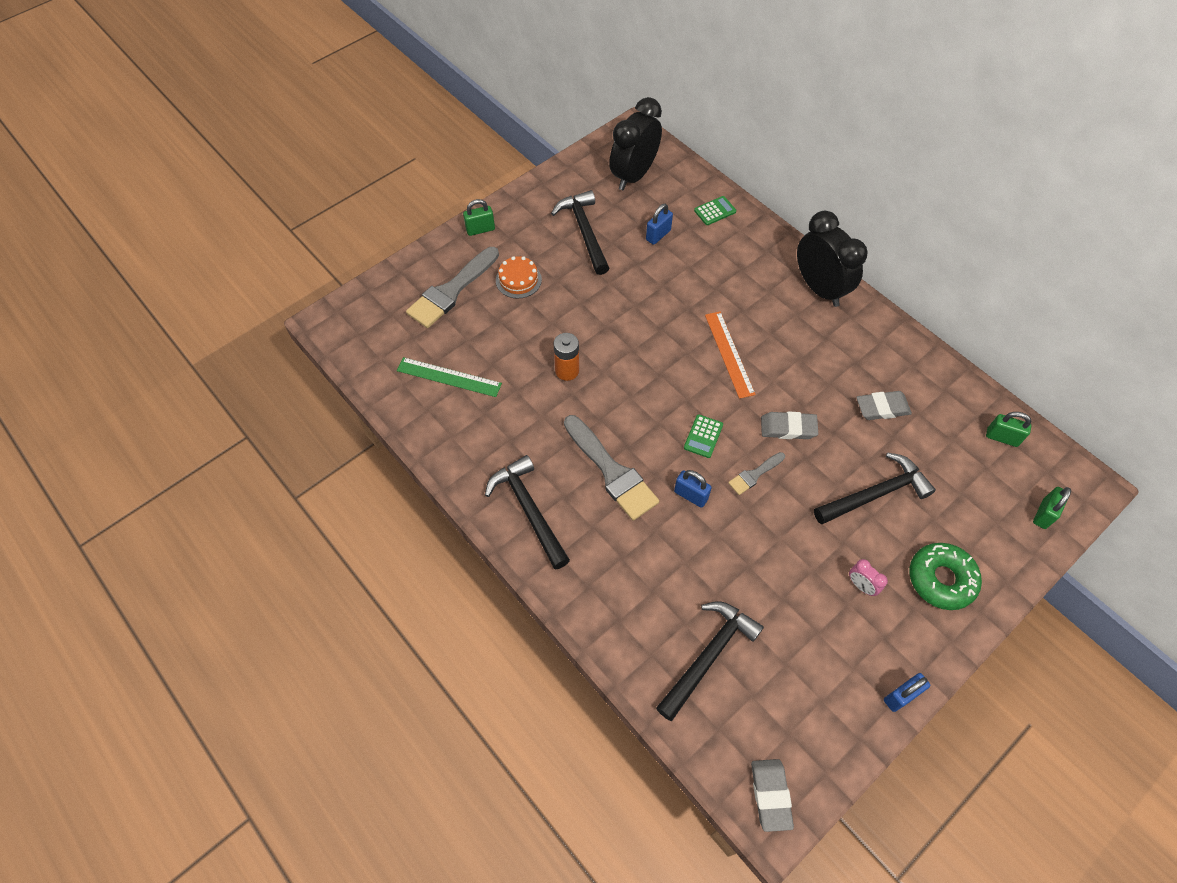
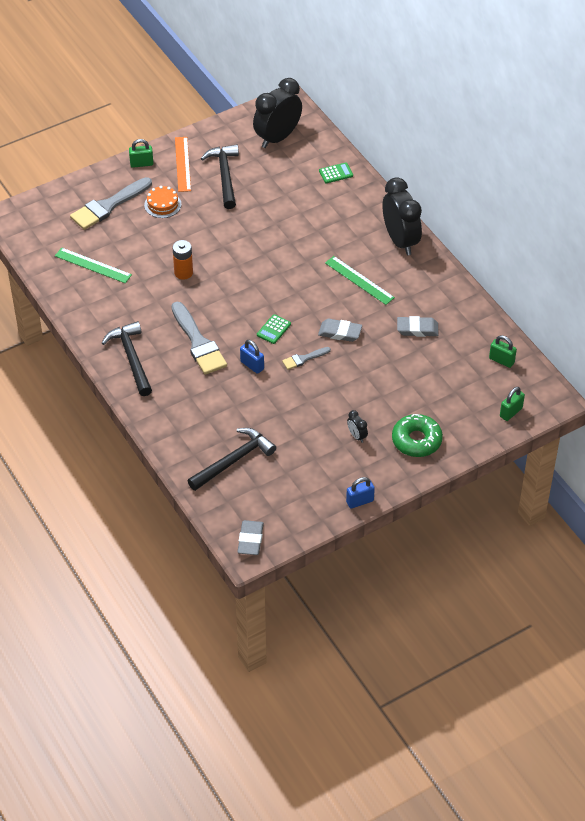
camera: 10 degrees right, 10 degrees down
(658, 235) = (283, 186): blue padlock -> none
(729, 354) = (312, 277): orange ruler -> orange ruler (182, 164)
(788, 349) = (359, 280): none -> green ruler
(861, 585) = (356, 436): pink clock -> black clock
(875, 494) = (390, 383): black hammer -> none

